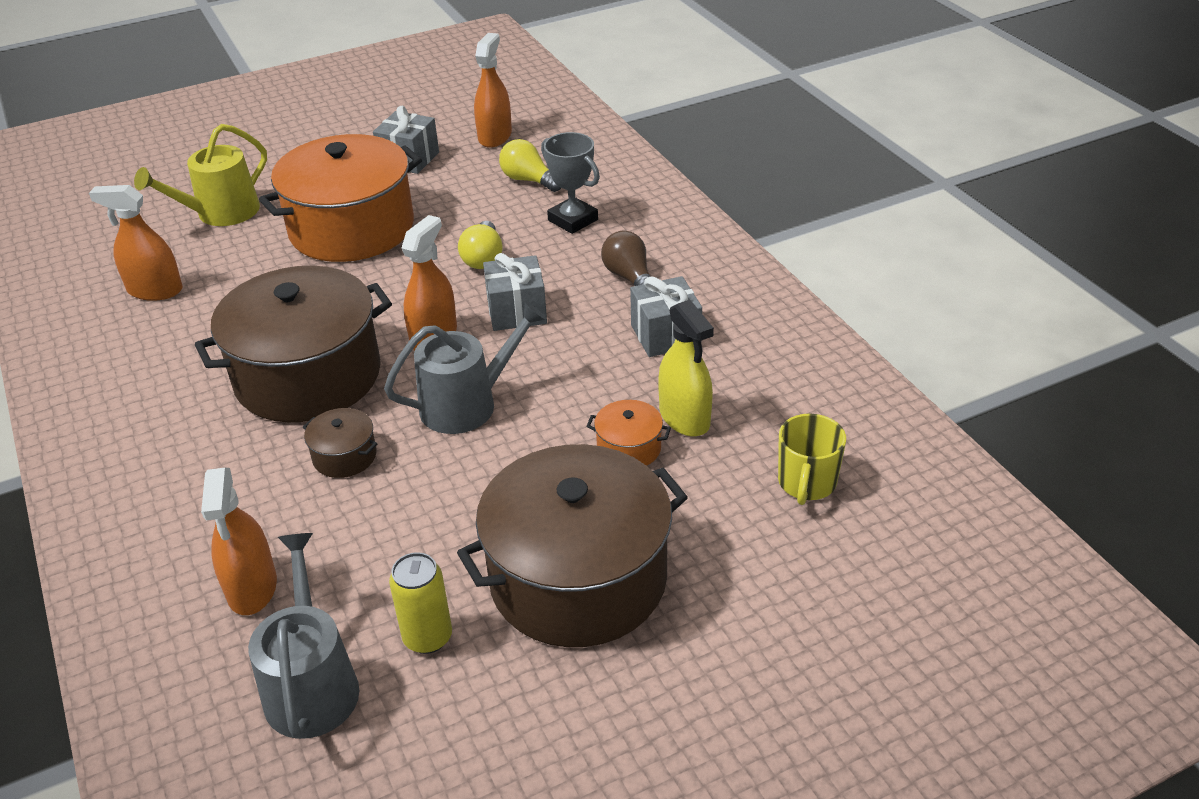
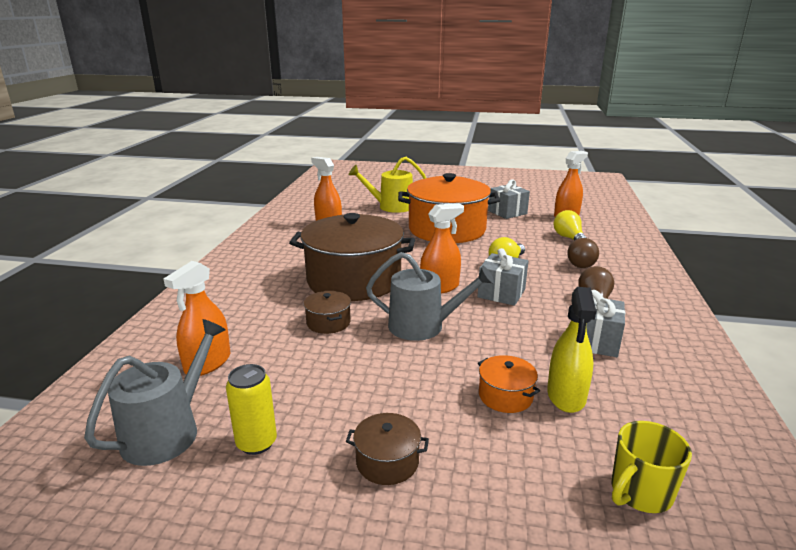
camera: 35 degrees right, 15 degrees down
(573, 220) = (580, 263): grey trophy -> brown light bulb
(578, 578) = (387, 461): brown pot -> brown pot, size x0.41

